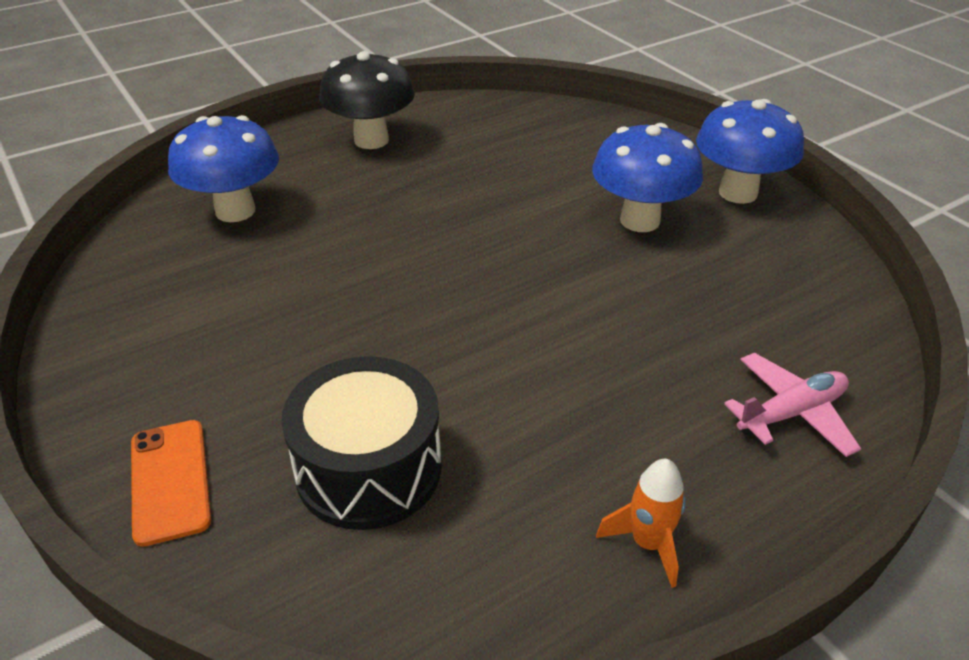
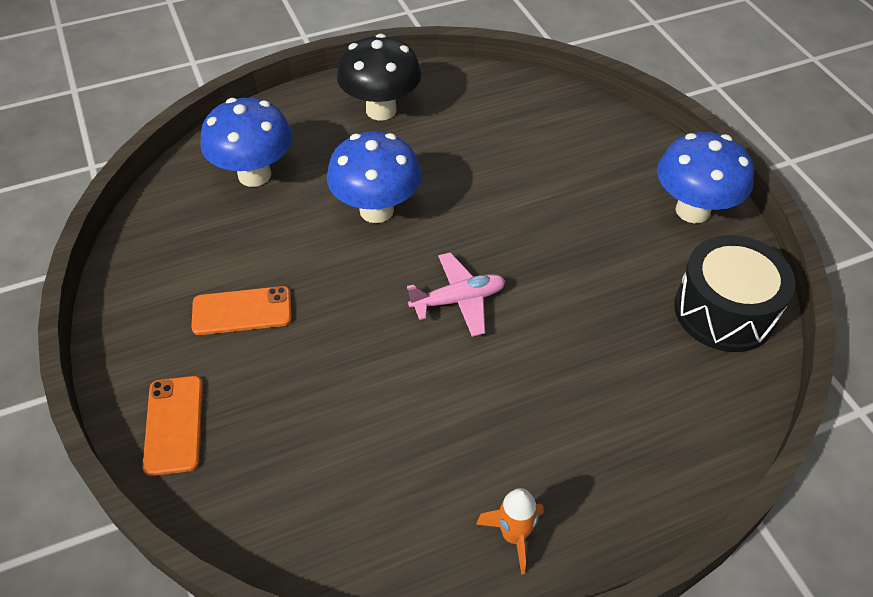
camera: 10 degrees right, 10 degrees up
(242, 345) = (242, 311): none -> orange phone
(369, 468) = (319, 438): black drum -> black drum (724, 311)
(640, 220) = (595, 230): blue mushroom -> blue mushroom (376, 210)
(791, 413) = (663, 441): pink plane -> pink plane (458, 300)

